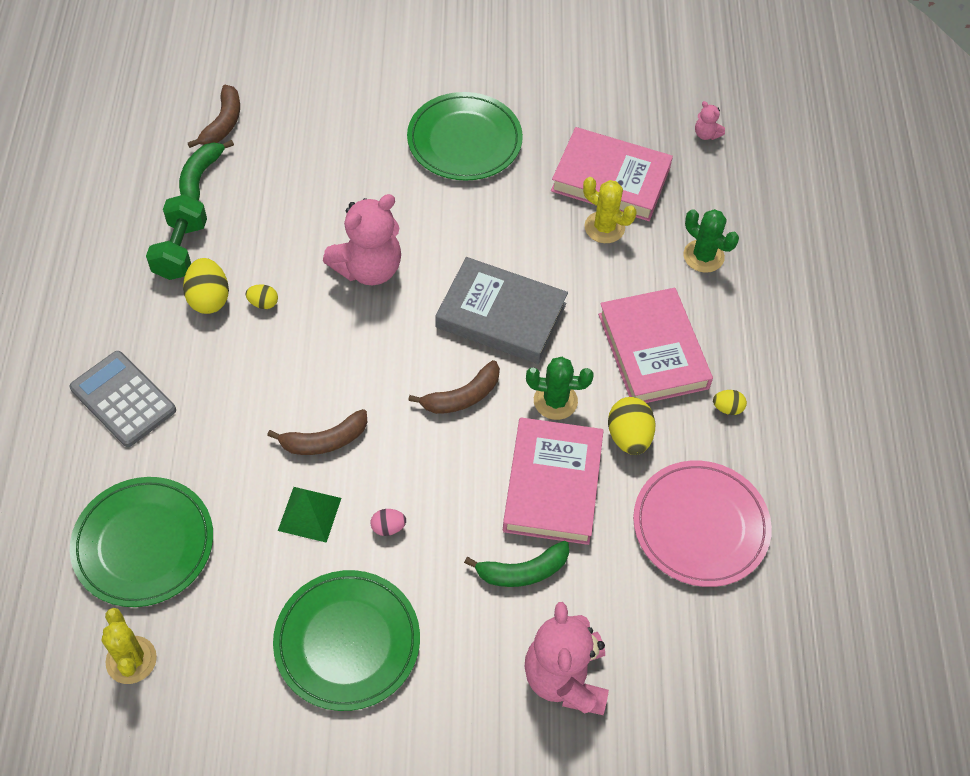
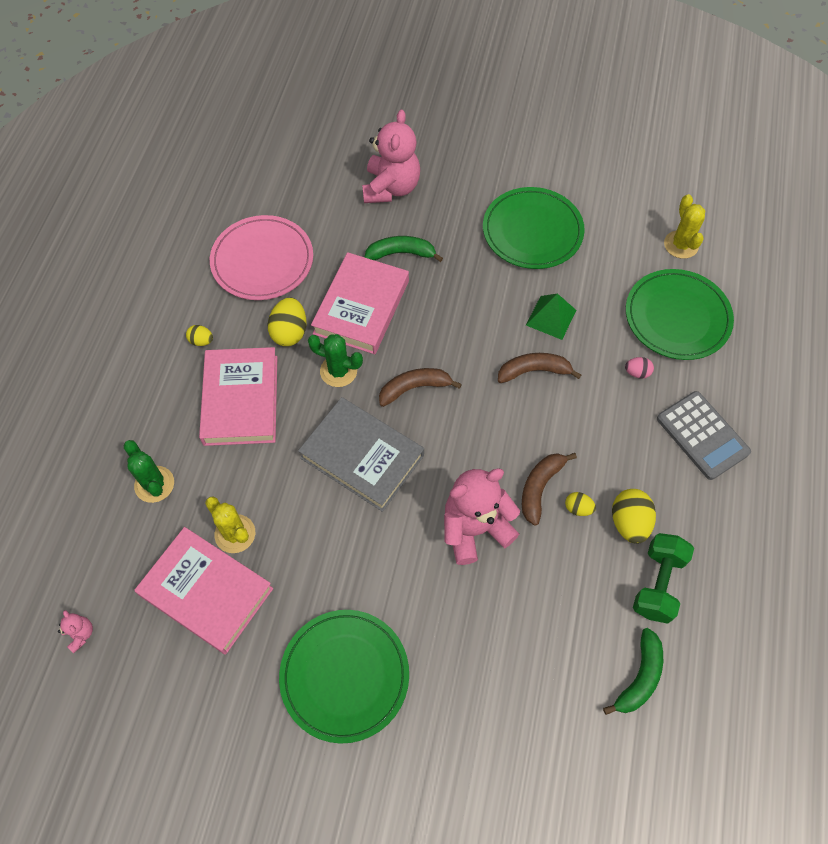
camera: 165 degrees left, 5 degrees up
(223, 123) = (614, 755): brown banana -> brown banana (540, 487)
(388, 527) = (493, 298): pink egg -> pink egg (637, 373)

